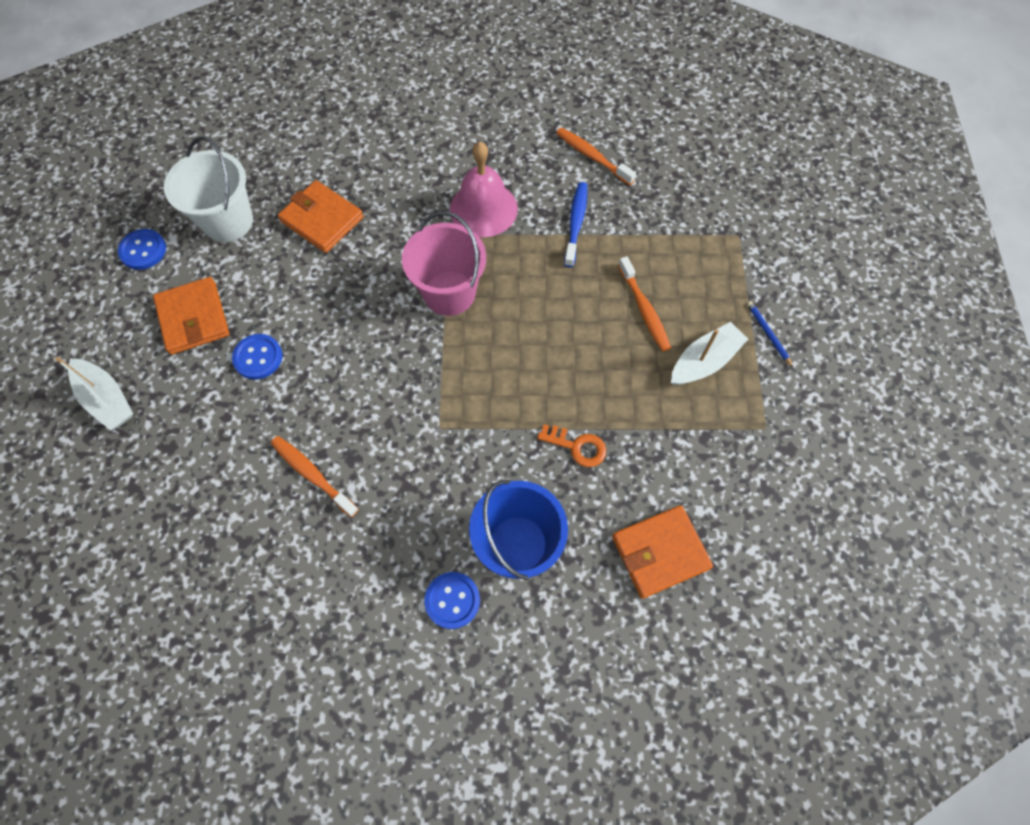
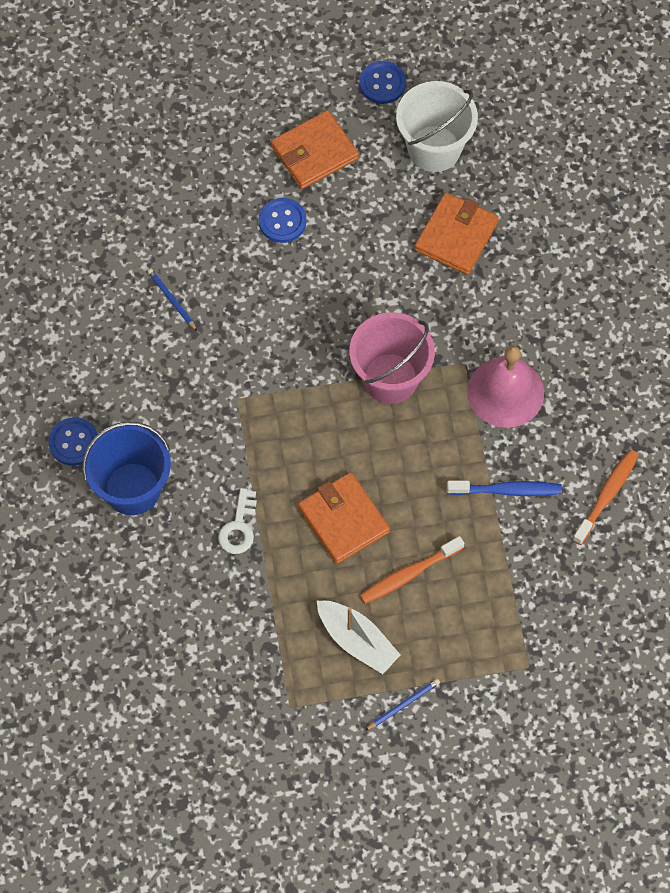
camera: 80 degrees right, 0 degrees up
(107, 399) = (215, 108): white boat -> none
(312, 474) = (171, 300): orange toothbrush -> blue pencil
(577, 446) = (239, 527): orange key -> white key
(660, 552) = (144, 615): orange wallet -> orange wallet (343, 520)

